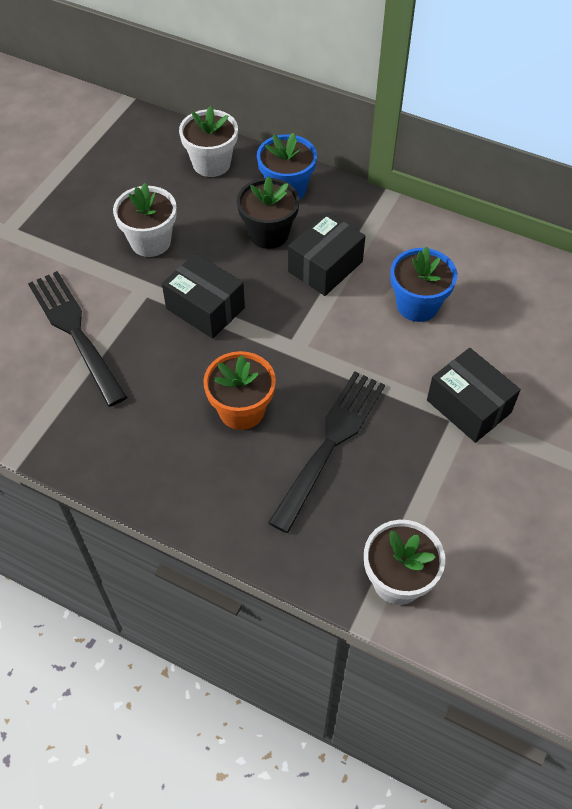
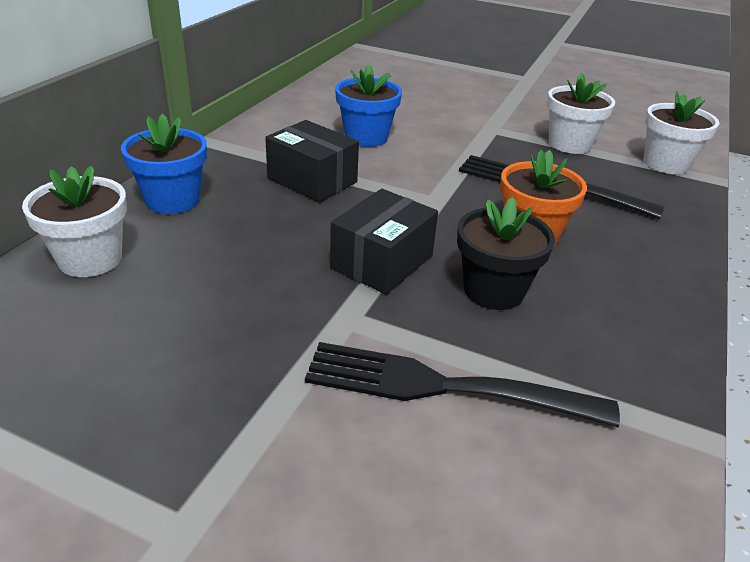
camera: 95 degrees left, 20 degrees down
(76, 333) = (446, 387): black fork -> black fork turned 45 degrees clockwise
(150, 241) = (250, 315): white flower pot -> white flower pot (569, 144)
(268, 234) = (252, 214): black flower pot -> black flower pot (493, 290)
(468, 406) = (479, 125): black box -> none

